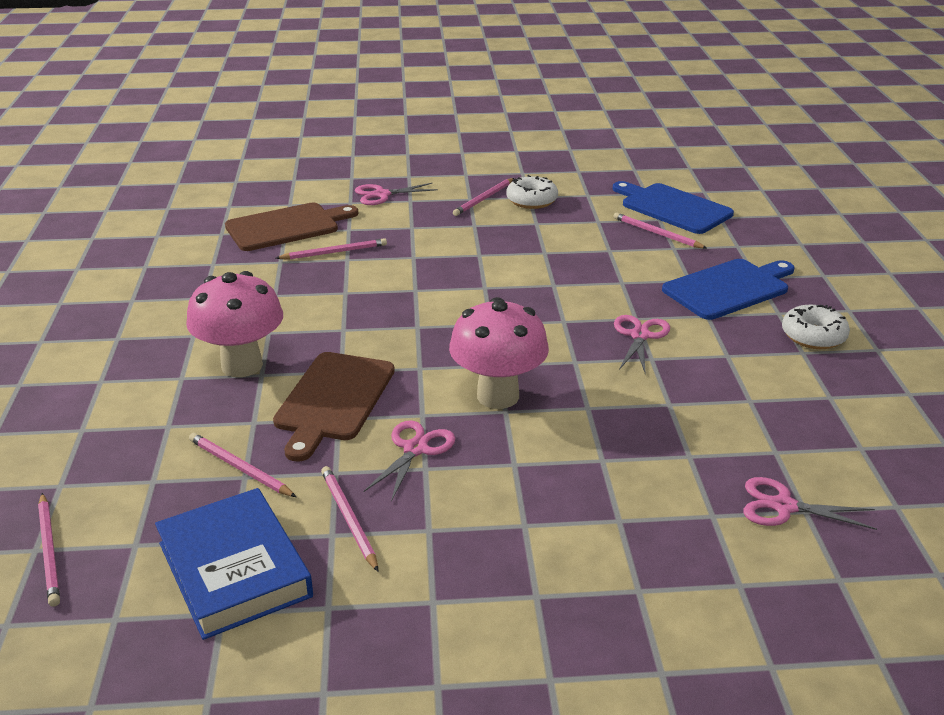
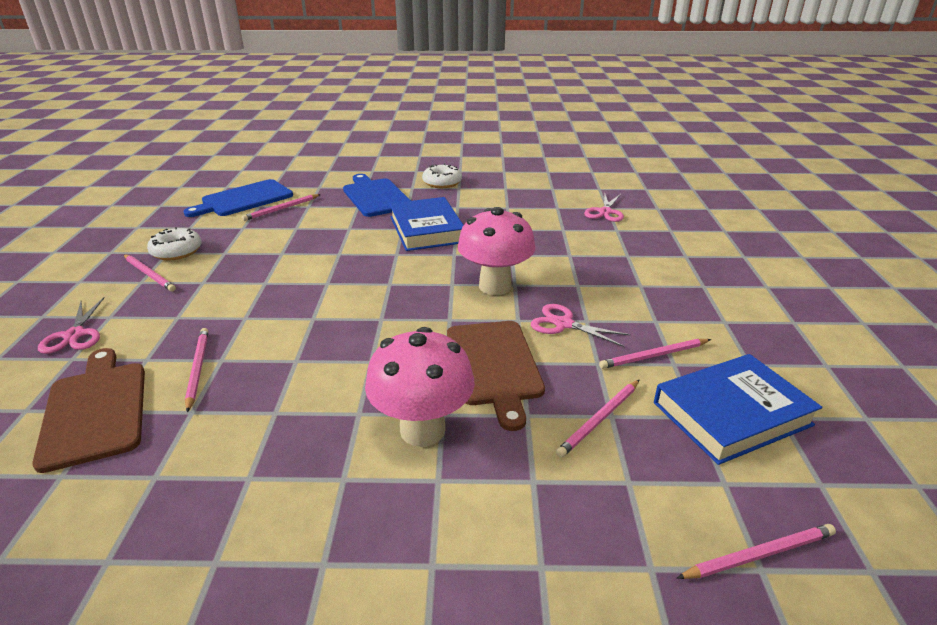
camera: 85 degrees left, 0 degrees up
(333, 400) = (494, 366): brown cutting board -> brown cutting board turned 60 degrees clockwise
(640, 336) = (426, 229): pink scissors -> blue book

